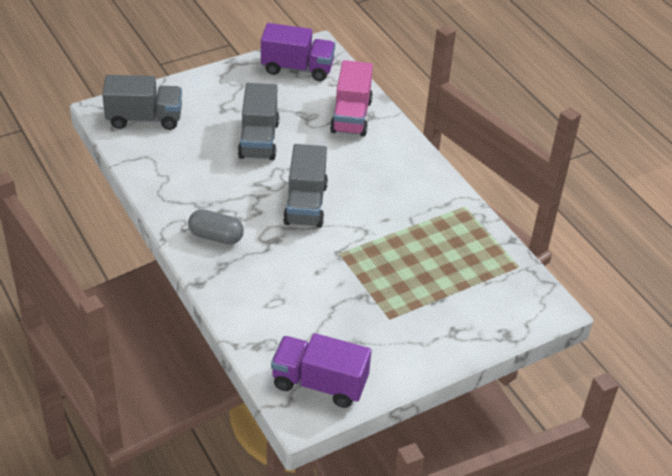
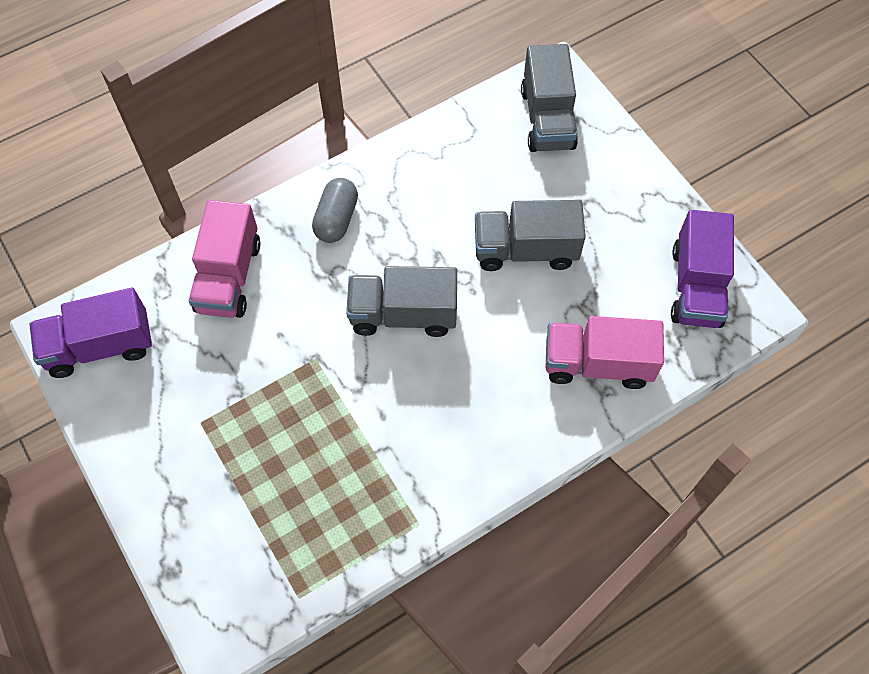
camera: 90 degrees right, 20 degrees up
(261, 301) = (229, 276): none -> pink truck
(319, 383) = (100, 346): purple truck -> purple truck turned 120 degrees counterclockwise

